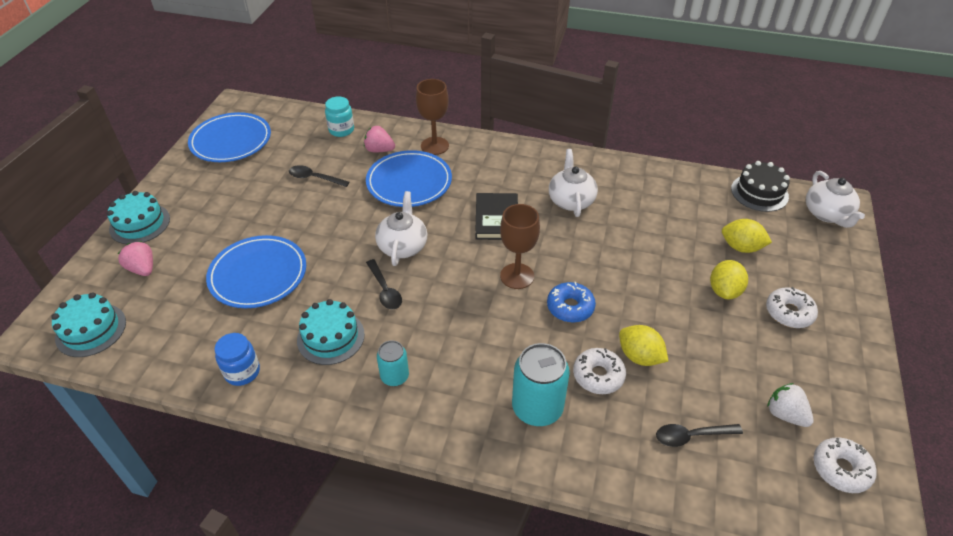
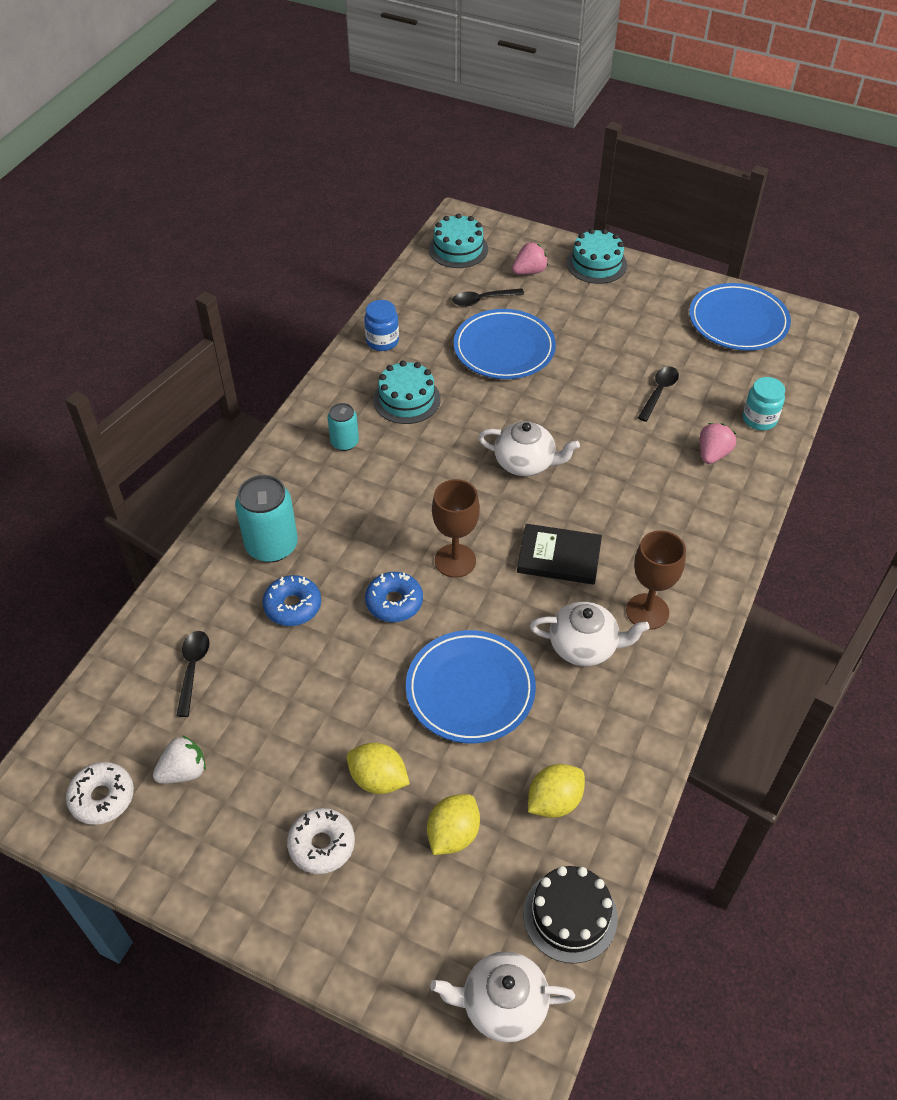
camera: 100 degrees right, 5 degrees up
(385, 290) = (460, 443): black spoon -> black spoon (482, 300)
(409, 182) = (642, 478): blue plate -> blue plate (470, 690)
(434, 146) = (719, 512): brown goblet -> brown goblet (647, 611)
(598, 375) = (293, 606): white donut -> blue donut
(639, 356) = (305, 651): yellow lemon -> yellow lemon (554, 801)

